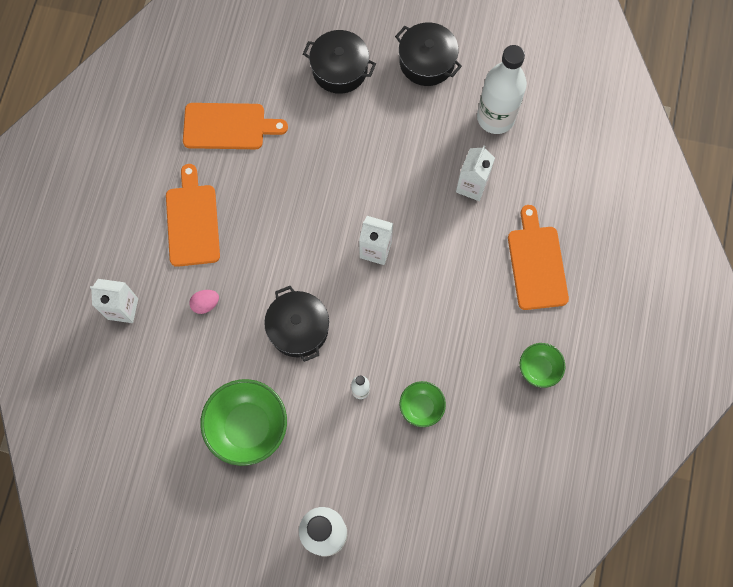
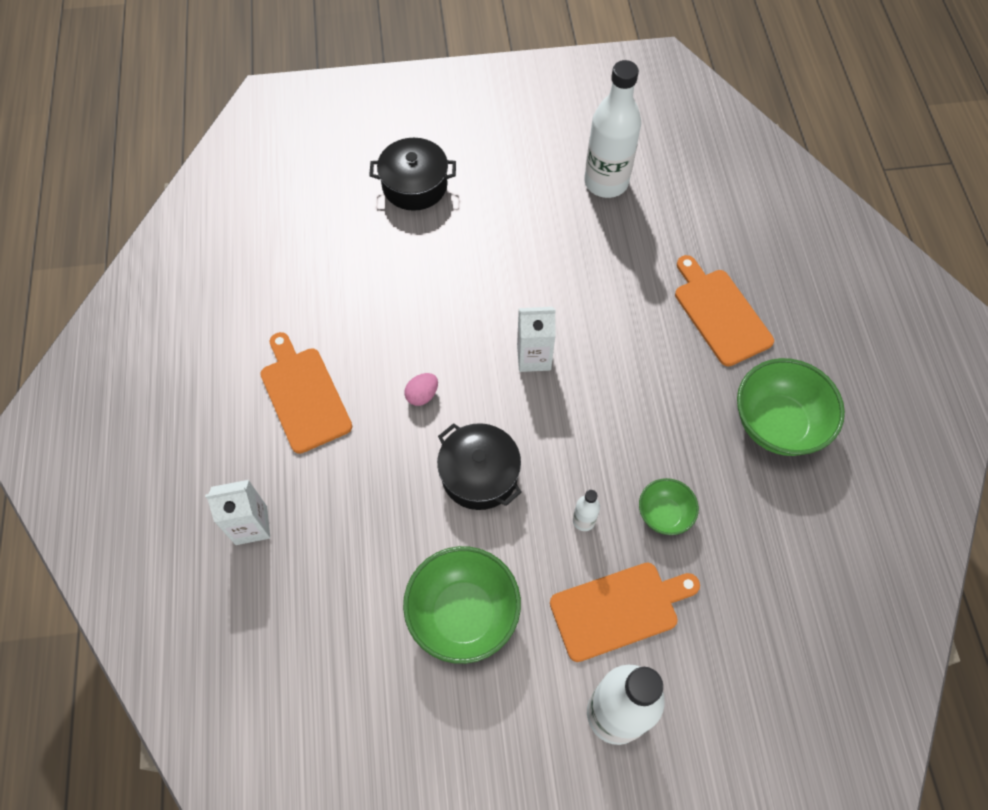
camera: 20 degrees left, 10 degrees down
(205, 304) = (354, 484): pink egg -> pink egg (422, 395)
(228, 126) = (309, 280): orange cutting board -> orange cutting board (618, 609)
(427, 62) = (507, 150): black pot -> none
(471, 186) = (611, 257): white carton -> none
(539, 369) = (777, 424): green bowl -> green bowl, size x1.83

